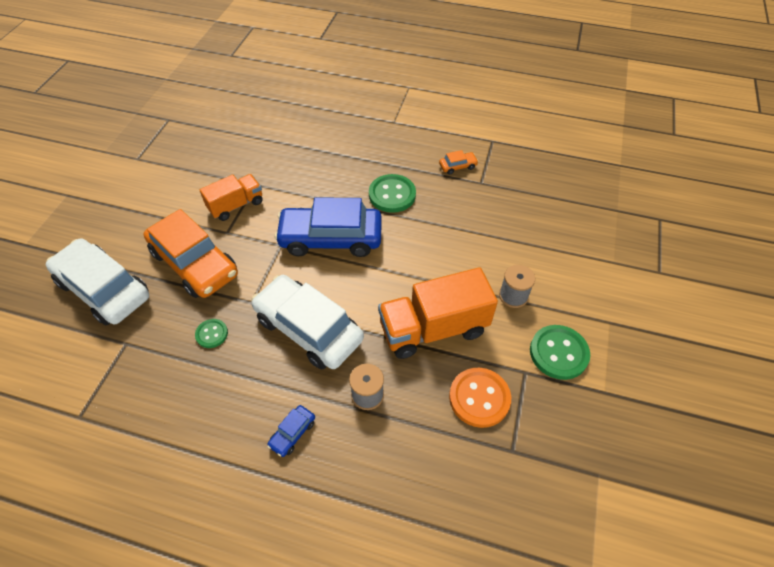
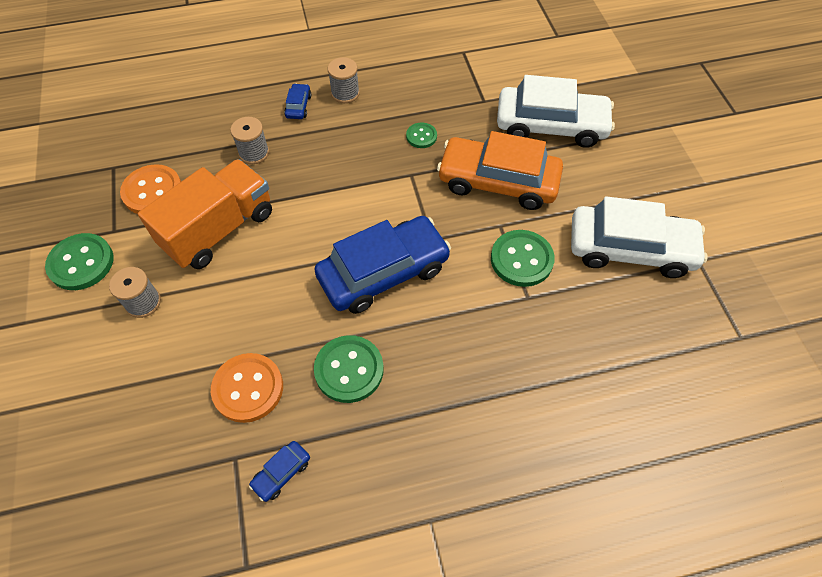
camera: 150 degrees right, 5 degrees up
(236, 205) = (521, 259): orange truck -> green button
(236, 425) = (345, 93): none -> grey spool
(308, 329) = (339, 177): white car -> white car (630, 249)
(457, 166) = (281, 473): orange car -> blue car
(458, 211) = (248, 388): none -> orange button

